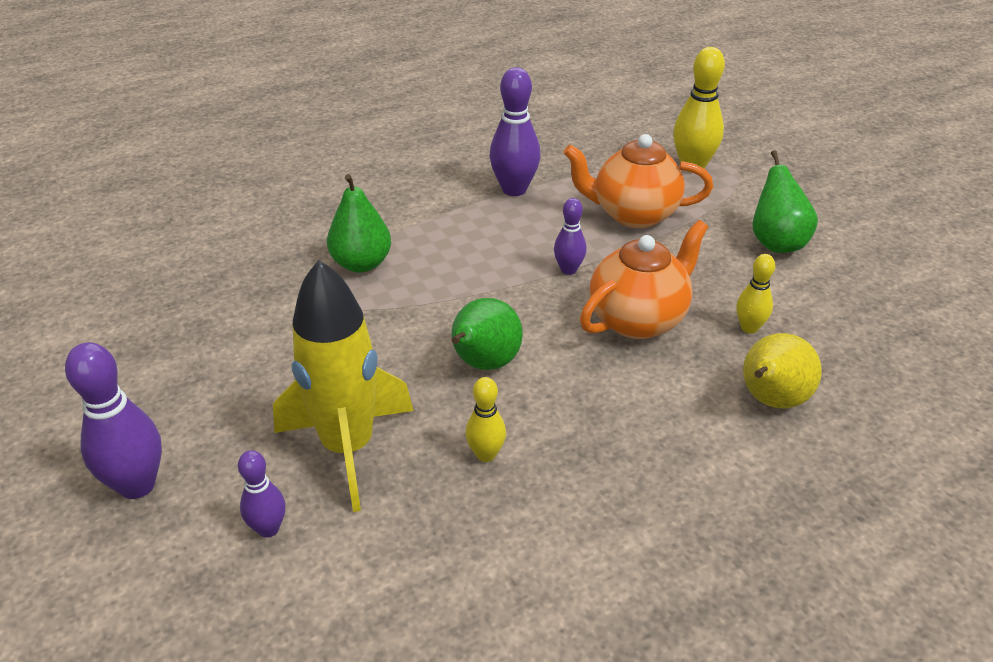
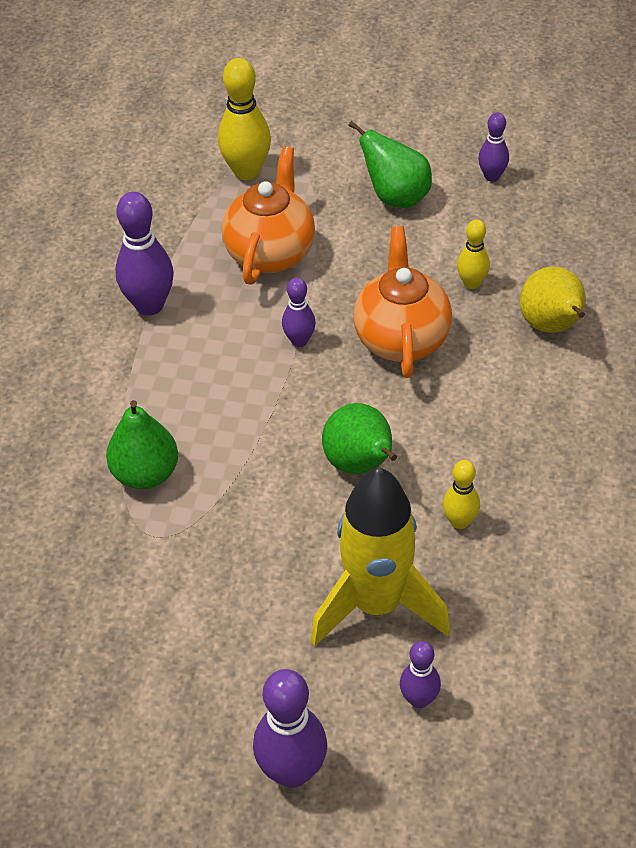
camera: 50 degrees left, 10 degrees up
(633, 214) = (270, 253): orange teapot -> orange teapot turned 150 degrees clockwise
(878, 280) = (492, 176): none -> purple bowling pin

